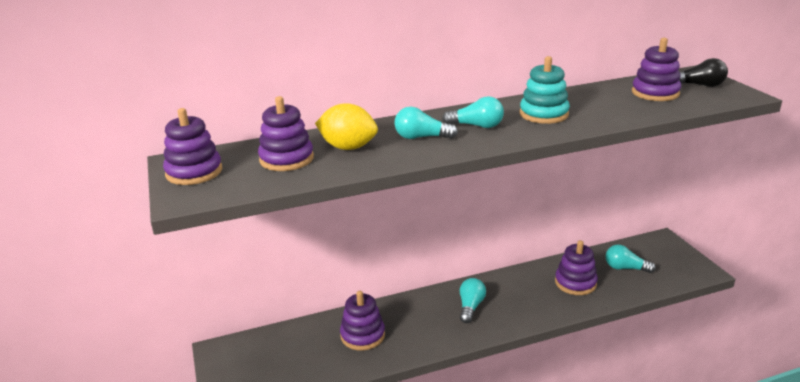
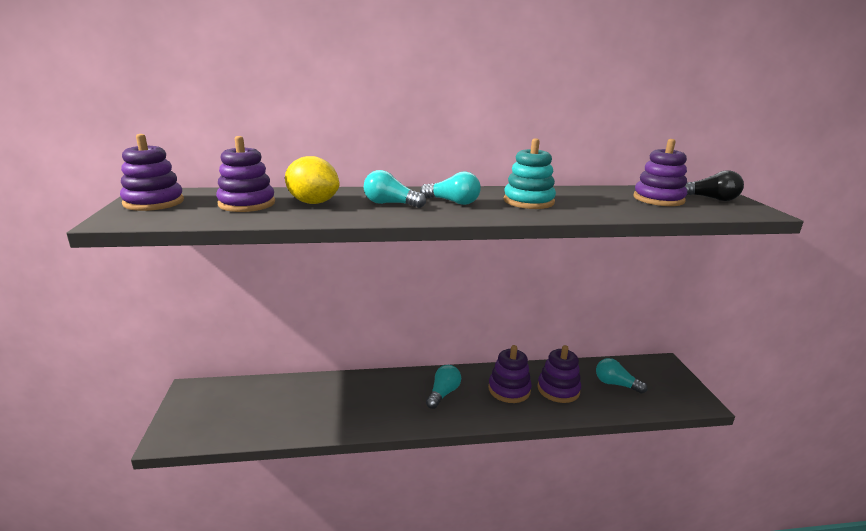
camera: 10 degrees right, 5 degrees down
(362, 335) = (327, 401): purple stacking toy -> purple stacking toy (509, 389)

